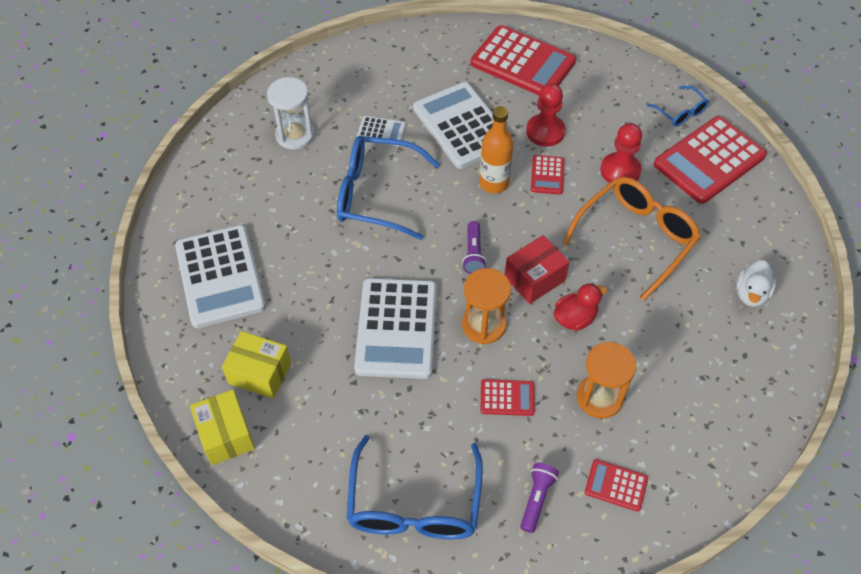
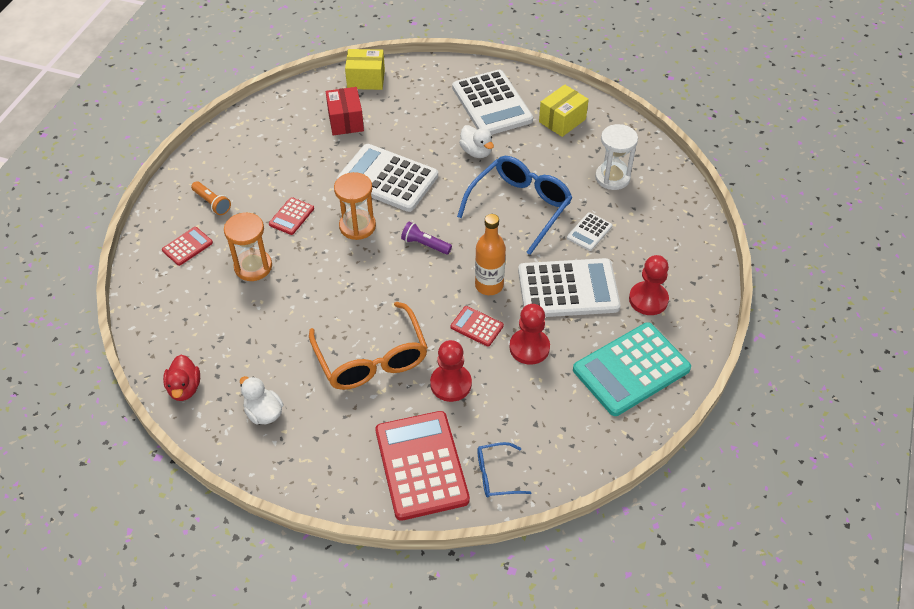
camera: 115 degrees right, 5 degrees down
(220, 276) = (491, 104): white calculator -> white calculator turned 120 degrees counterclockwise
(260, 373) = (399, 104): yellow box -> yellow box (562, 120)
(310, 261) = (476, 152): none -> white duck
(414, 503) = (256, 146): blue glasses -> none
(440, 71) = (648, 299): none -> red pawn
(522, 63) = (631, 369): red calculator -> turquoise calculator
(534, 279) = (377, 272): red box -> red box (345, 121)
(537, 499) = (212, 203): purple flashlight -> orange flashlight
(575, 318) = (325, 282): red duck -> red duck (185, 388)

